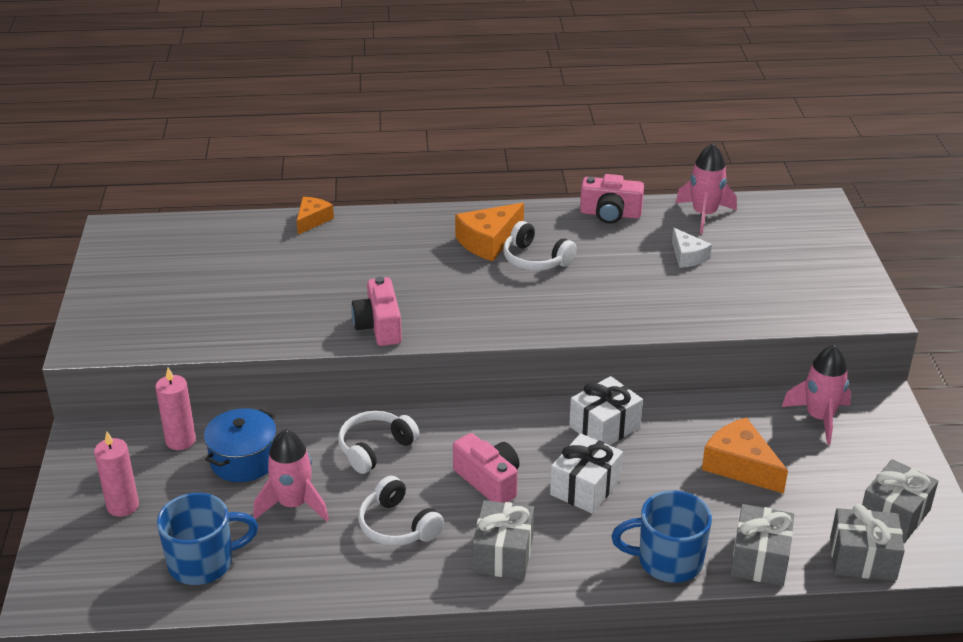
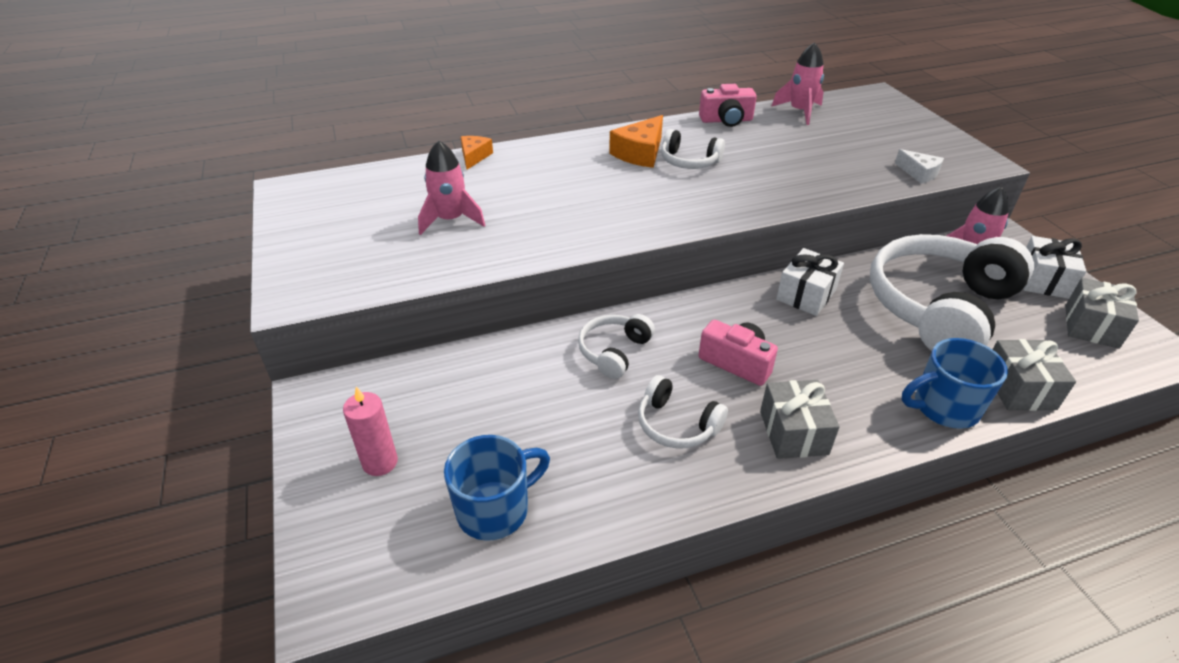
camera: 15 degrees left, 5 degrees up
(180, 440) = (416, 379): pink candle -> none
(244, 460) = (490, 387): blue pot -> none
(293, 504) = (561, 423): pink rocket -> pink rocket (450, 220)
(379, 326) = (584, 235): pink camera -> none
(585, 487) = (825, 352): white gift -> white gift (1043, 280)
(688, 256) = (810, 142): white cheese -> white cheese (919, 173)
(740, 466) = (939, 308): orange cheese -> white headphones
(862, 559) = (1099, 370): grey gift -> none

